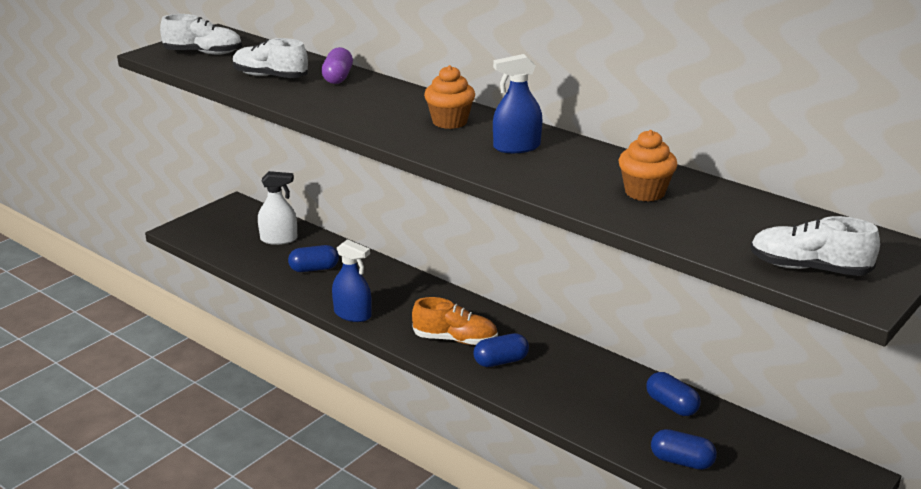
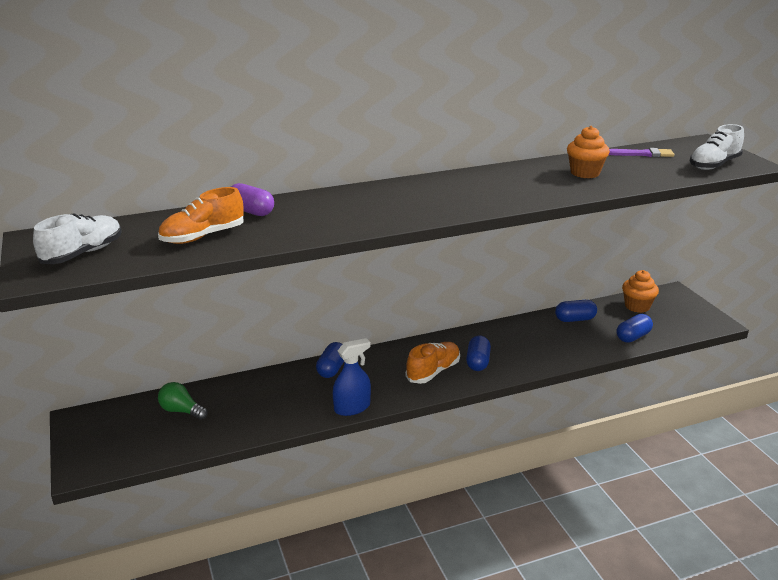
camera: 60 degrees left, 0 degrees up
(270, 77) = (203, 236): white shoe -> orange shoe
(279, 239) = (181, 411): white spray bottle -> green light bulb
(314, 269) = (258, 406): blue capsule -> blue capsule (332, 369)
(449, 122) = (404, 195): orange cupcake -> orange cupcake (637, 306)
(516, 147) = (476, 187): blue spray bottle -> none
(774, 215) = (642, 154): none -> purple brush

